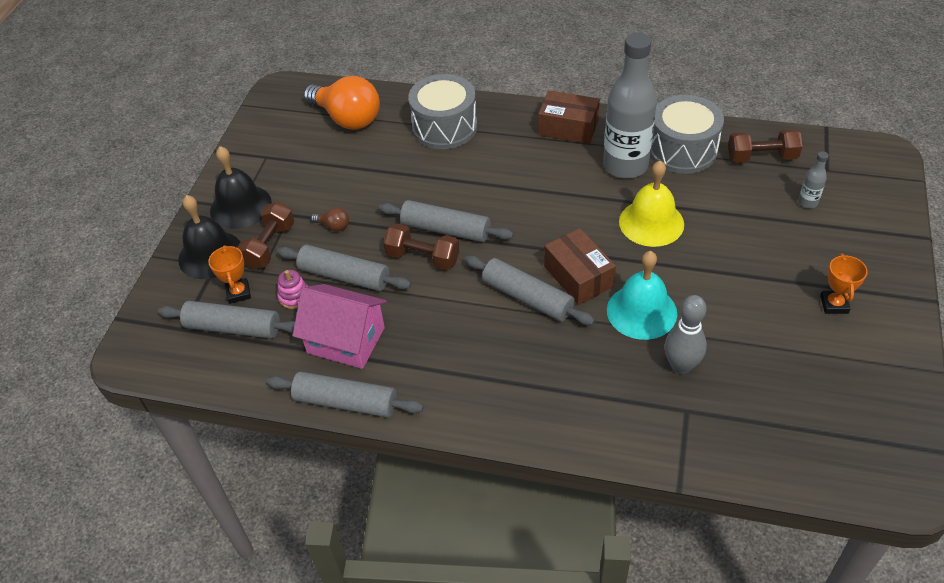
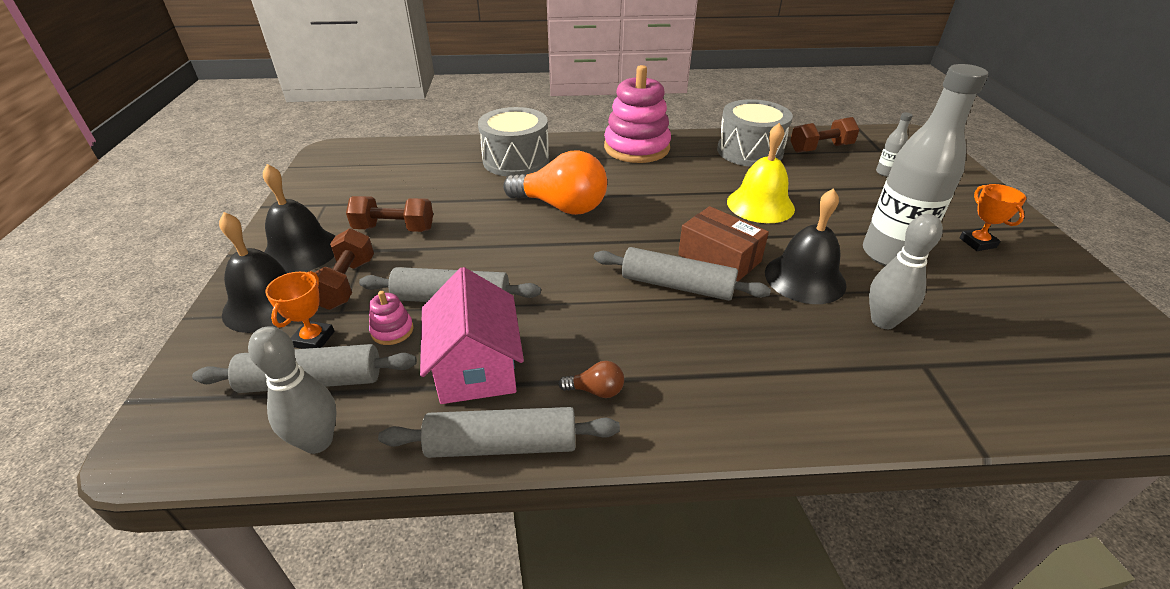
camera: 20 degrees left, 10 degrees down
(230, 373) = (318, 441): none -> grey bowling pin
(238, 293) = (313, 339): orange trophy -> orange trophy turned 45 degrees clockwise
(333, 226) = (423, 253): brown light bulb -> brown light bulb (596, 390)
(346, 340) = (476, 367): pink house -> pink house turned 75 degrees clockwise
(347, 118) = (410, 165): orange light bulb -> orange light bulb (562, 207)
(423, 257) = (540, 267): brown dumbbell -> brown dumbbell (394, 229)
(446, 229) = (555, 238): grey rolling pin -> none
(568, 128) = (636, 148): brown box -> pink stacking toy
(625, 166) = (706, 167): grey bottle -> grey bottle (890, 254)
(641, 311) = (805, 278): turquoise bell -> black bell

